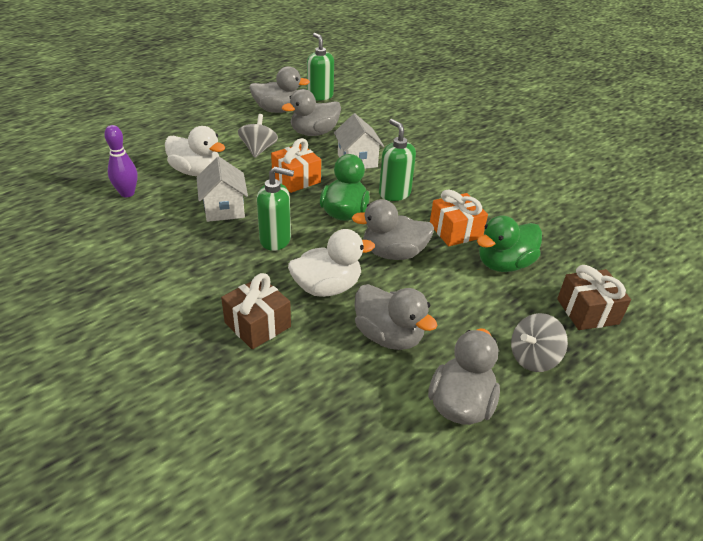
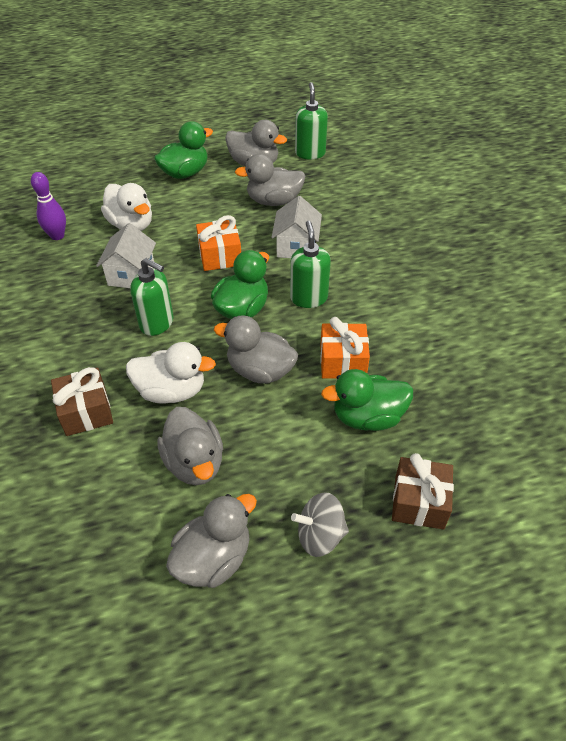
camera: 25 degrees right, 10 degrees up
(220, 126) = (185, 173): none -> green duck
(258, 150) = (205, 211): grey spinning top -> none

